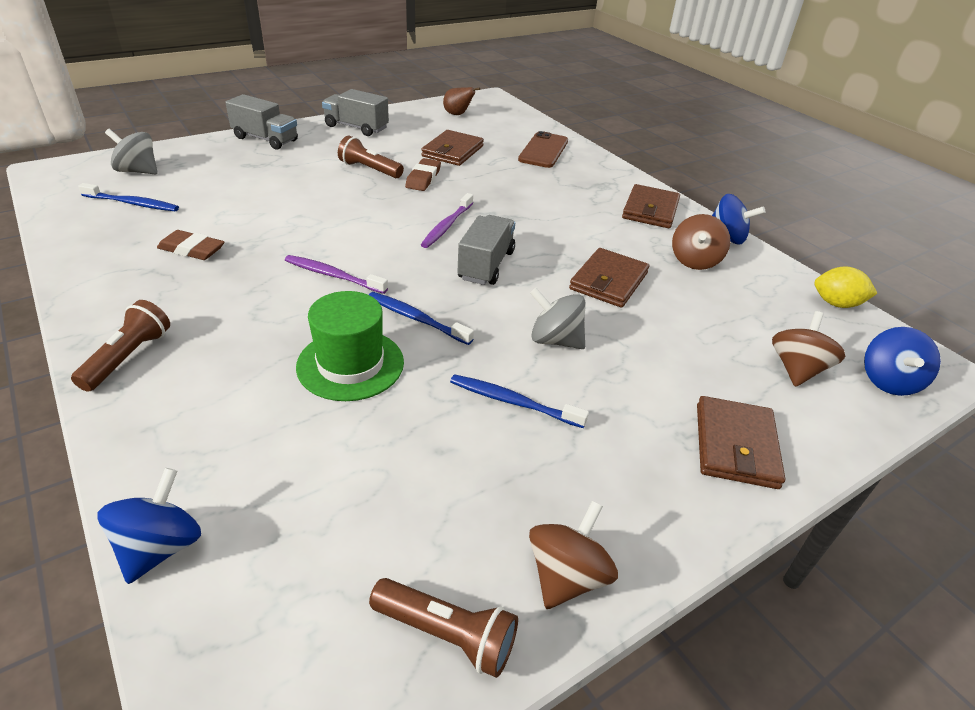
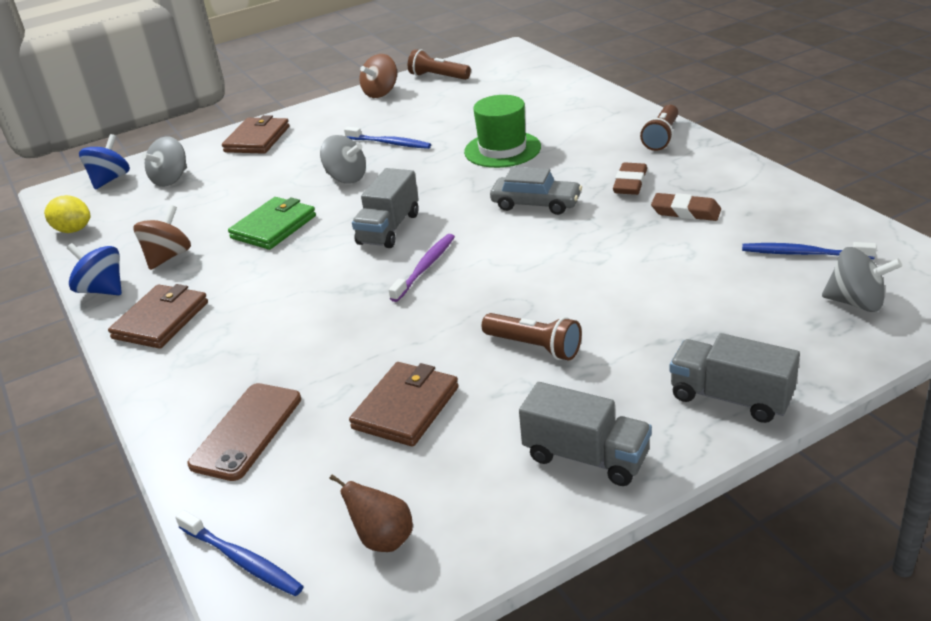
camera: 170 degrees left, 5 degrees down
(160, 547) = (574, 82): blue spinning top -> none
(333, 275) = (536, 204): purple toothbrush -> grey car
(416, 319) = (456, 180): blue toothbrush -> blue toothbrush (242, 560)
(423, 178) = (454, 339): brown eraser -> brown eraser (630, 183)
(608, 281) = (274, 227): brown wallet -> green wallet
(797, 369) = (171, 179): brown spinning top -> grey spinning top

